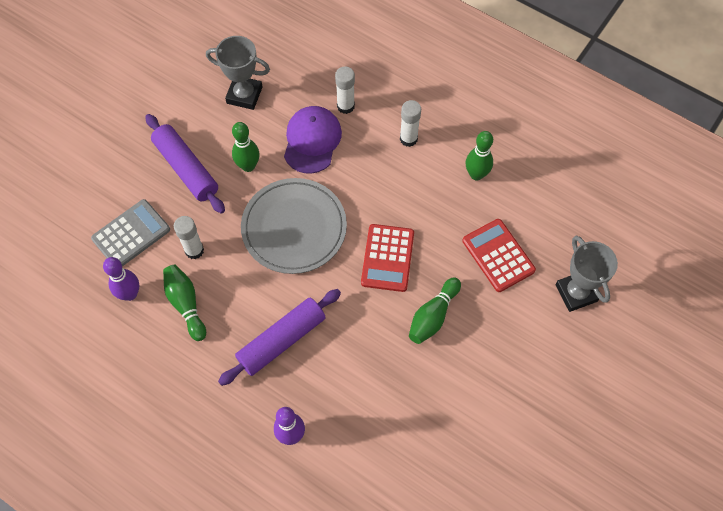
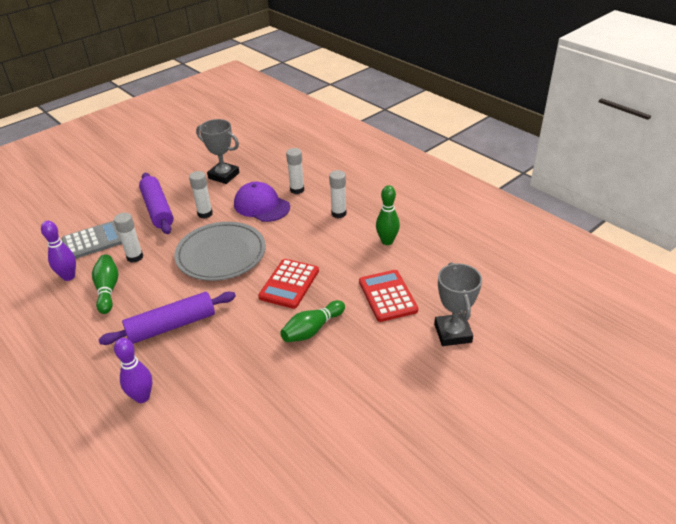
camera: 15 degrees right, 25 degrees down
(248, 166) = (205, 214): green bowling pin -> white glue stick
(312, 141) = (261, 206): purple cap -> purple cap turned 75 degrees counterclockwise

